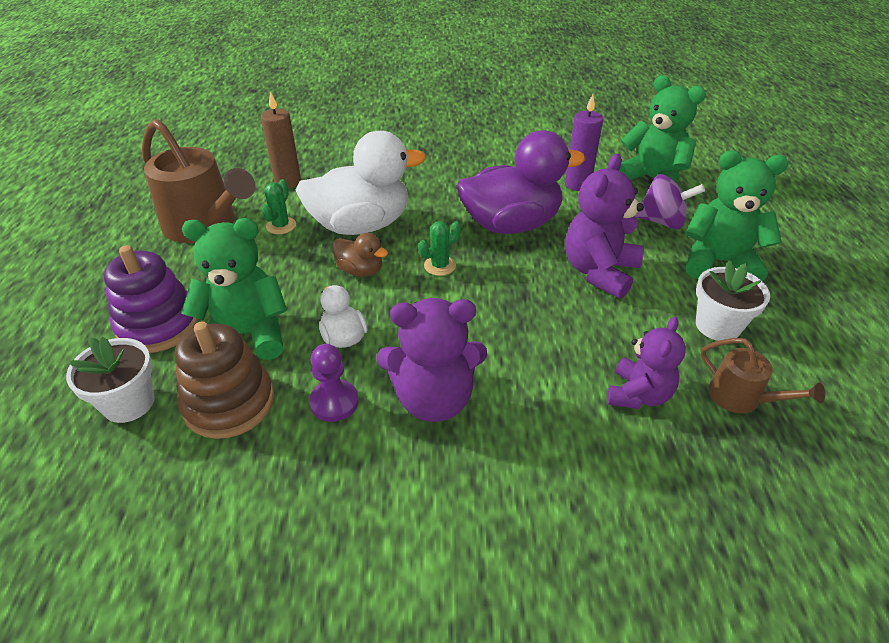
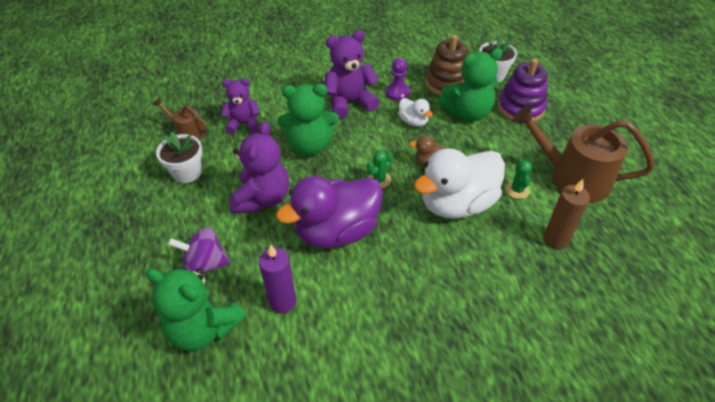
camera: 165 degrees right, 5 degrees up
(638, 394) = (243, 124): purple teddy bear -> purple teddy bear turned 75 degrees clockwise
(719, 262) = (168, 227): green teddy bear -> green teddy bear (310, 145)

